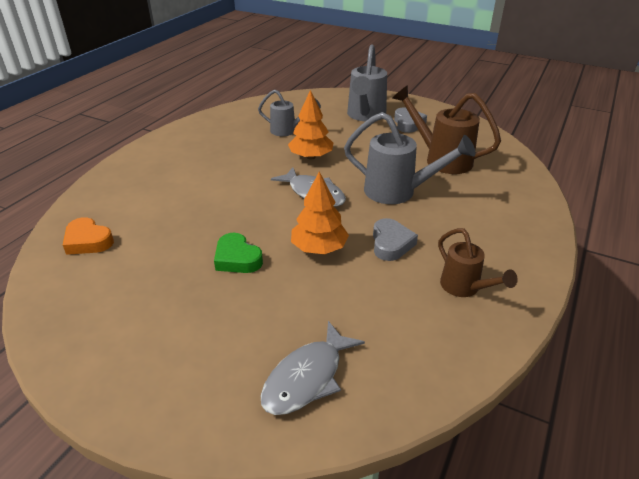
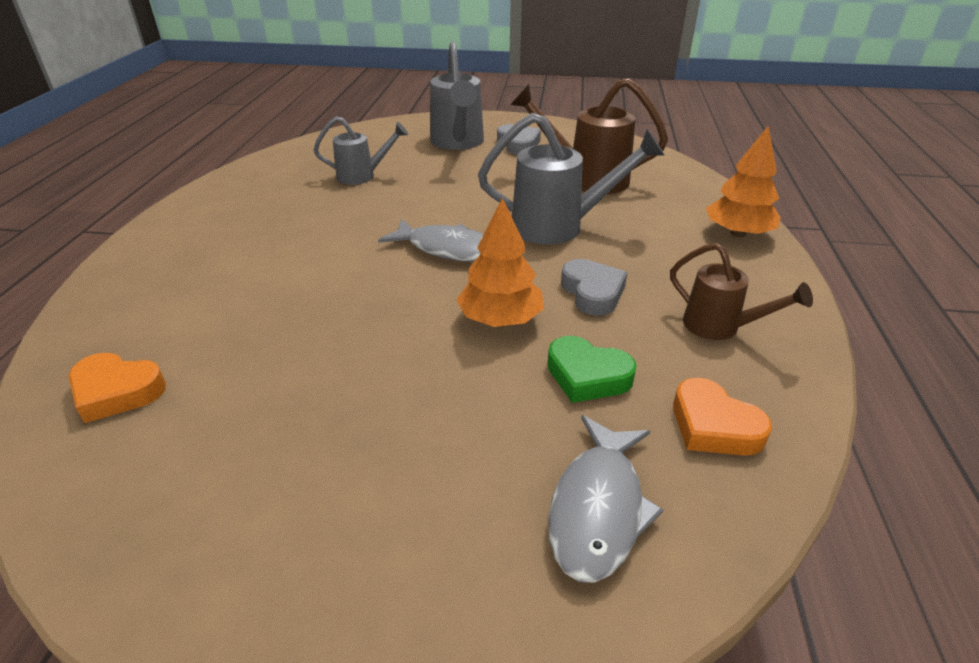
camera: 20 degrees left, 0 degrees up
(237, 258) = (388, 361): green heart -> green heart (587, 376)
(311, 157) = (415, 203): orange tree -> orange tree (738, 233)
(413, 351) = (713, 426): none -> orange heart

